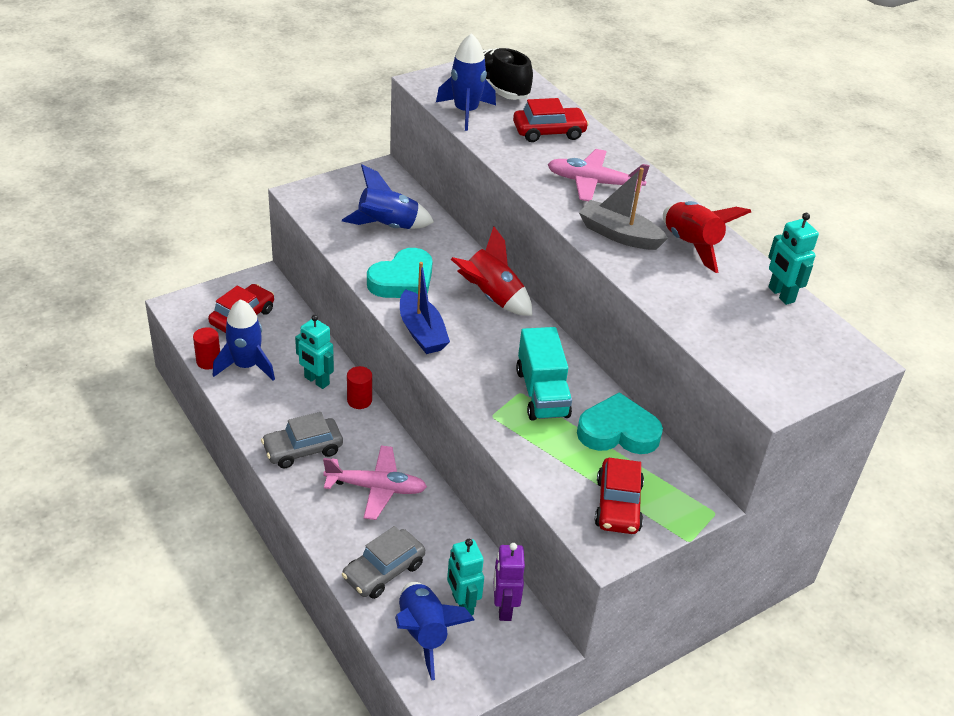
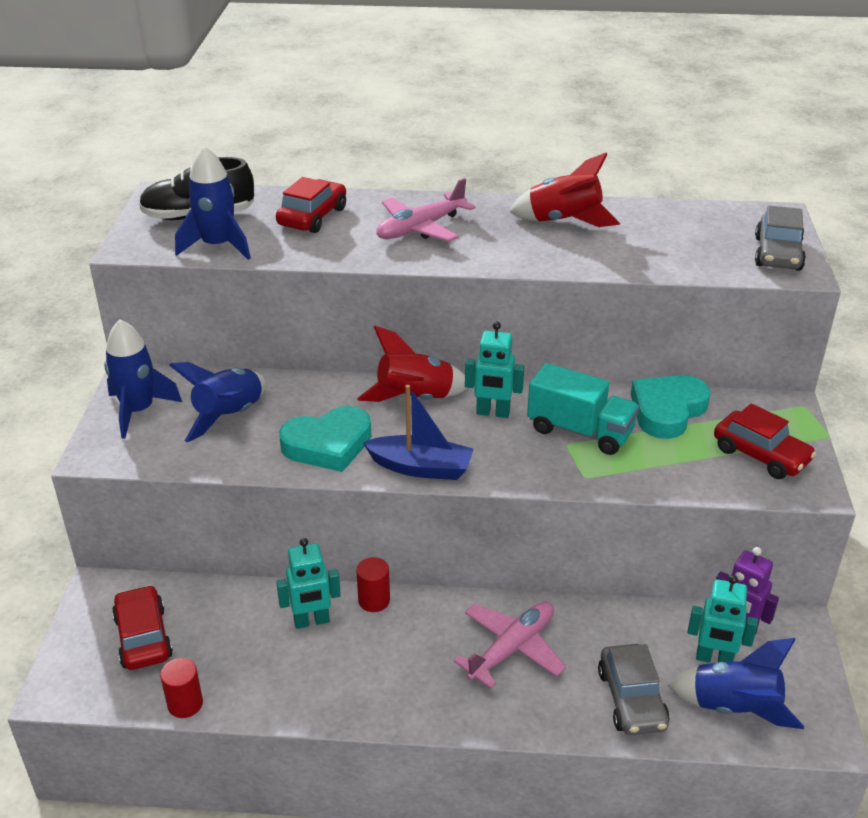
camera: 50 degrees left, 5 degrees down
(246, 366) = (228, 672): blue rocket -> blue rocket (138, 411)
(303, 449) = (406, 683): grey car -> grey car (778, 254)
(403, 280) = (328, 445): turquoise heart -> turquoise heart turned 75 degrees clockwise
(619, 235) = (512, 248): grey boat -> none
(781, 295) = (670, 211): turquoise robot -> turquoise robot (493, 413)

